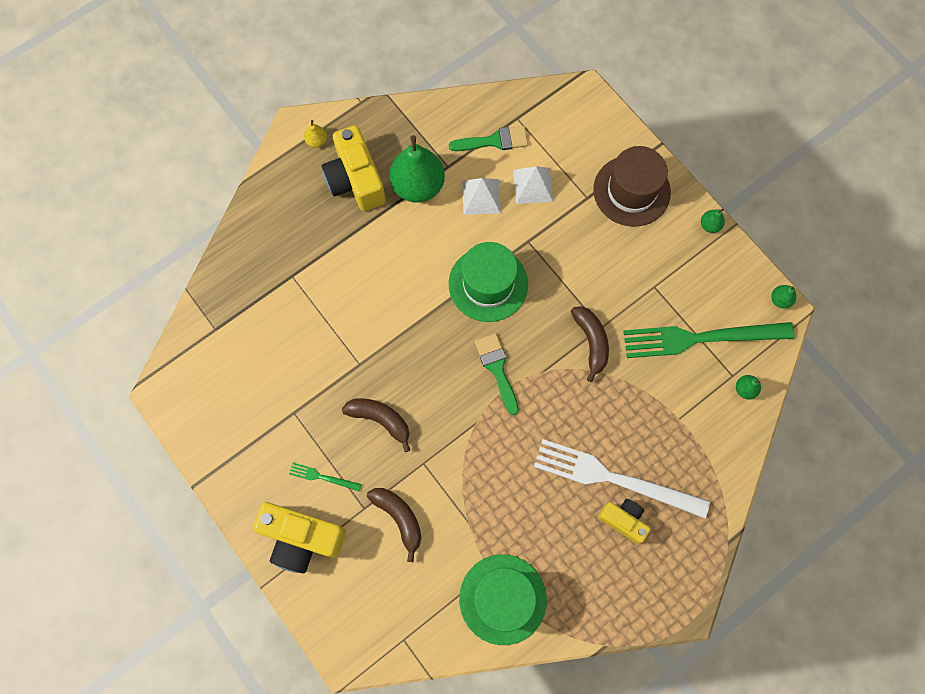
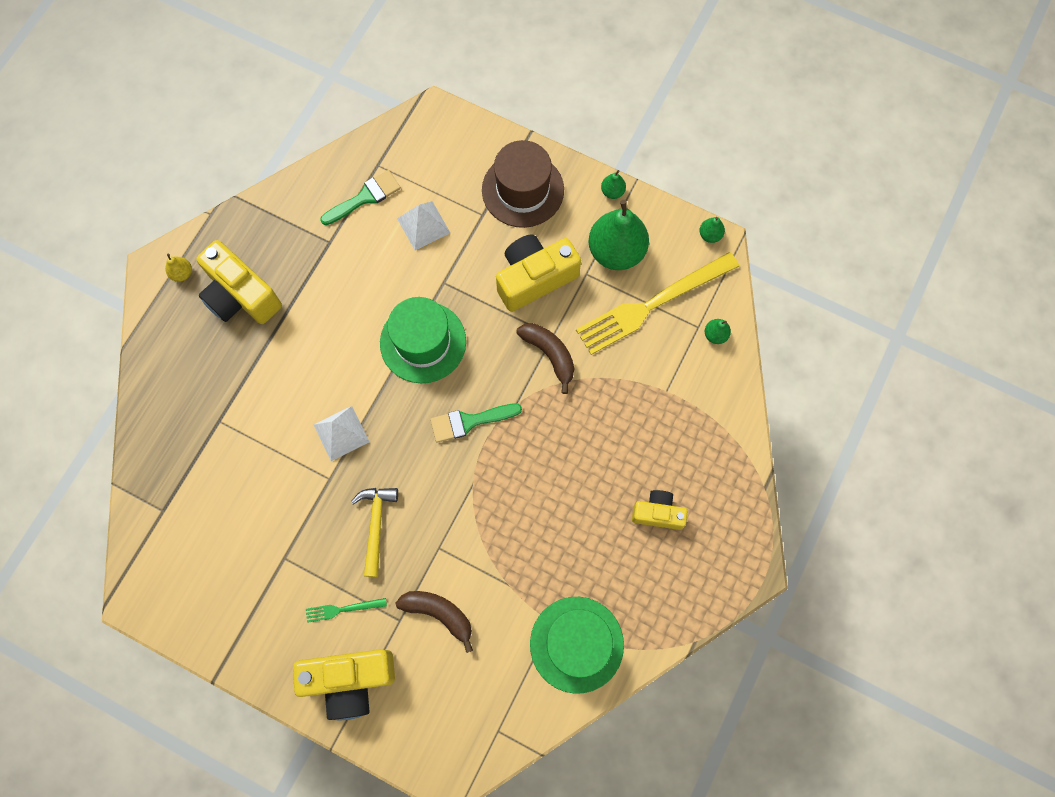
camera: 25 degrees left, 0 degrees up
(380, 419) = (376, 525): brown banana -> yellow hammer
(418, 186) = (308, 274): green pear -> green pear (616, 251)
(481, 197) = (377, 258): white pyramid -> white pyramid (341, 433)
(497, 368) = (469, 421): green brush -> green brush turned 60 degrees counterclockwise
(607, 271) = (534, 278): none -> yellow camera
(614, 478) = (630, 477): white fork -> none
(701, 338) = (652, 304): green fork -> yellow fork

